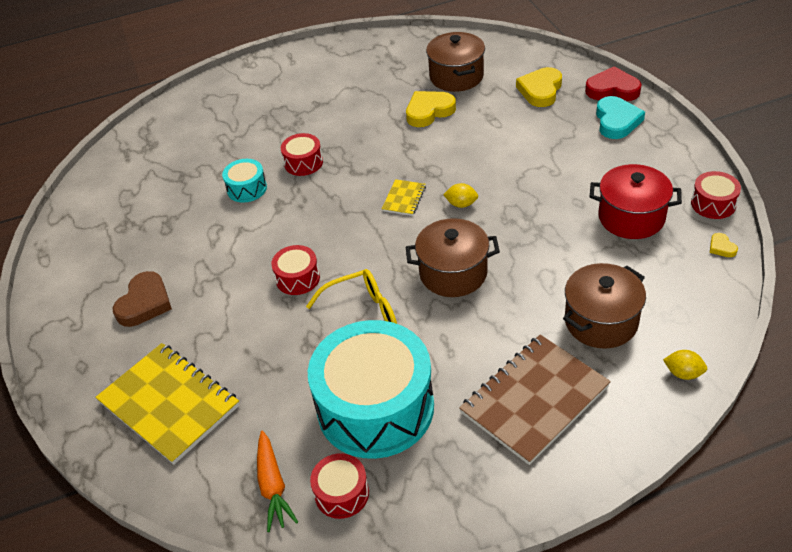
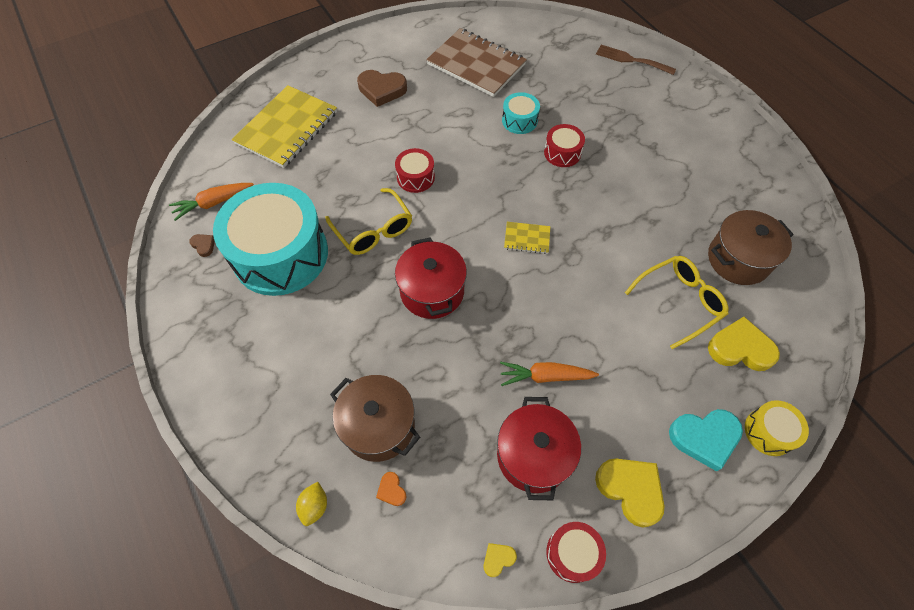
camera: 75 degrees right, 15 degrees up
(197, 101) = (631, 60): none -> brown fork
(342, 493) = (204, 245): red drum -> brown heart
(429, 111) = (667, 241): yellow heart -> yellow heart (630, 489)
(453, 273) = (432, 291): brown pot -> red pot
(461, 204) = (527, 288): yellow lemon -> none
(492, 115) = (679, 302): none -> yellow glasses
(534, 400) = (285, 371): brown notebook -> brown notebook (476, 64)
(556, 202) = (545, 376): none -> orange carrot
(612, 89) = (769, 432): red heart -> yellow drum
(665, 314) = (391, 490): none -> orange heart

